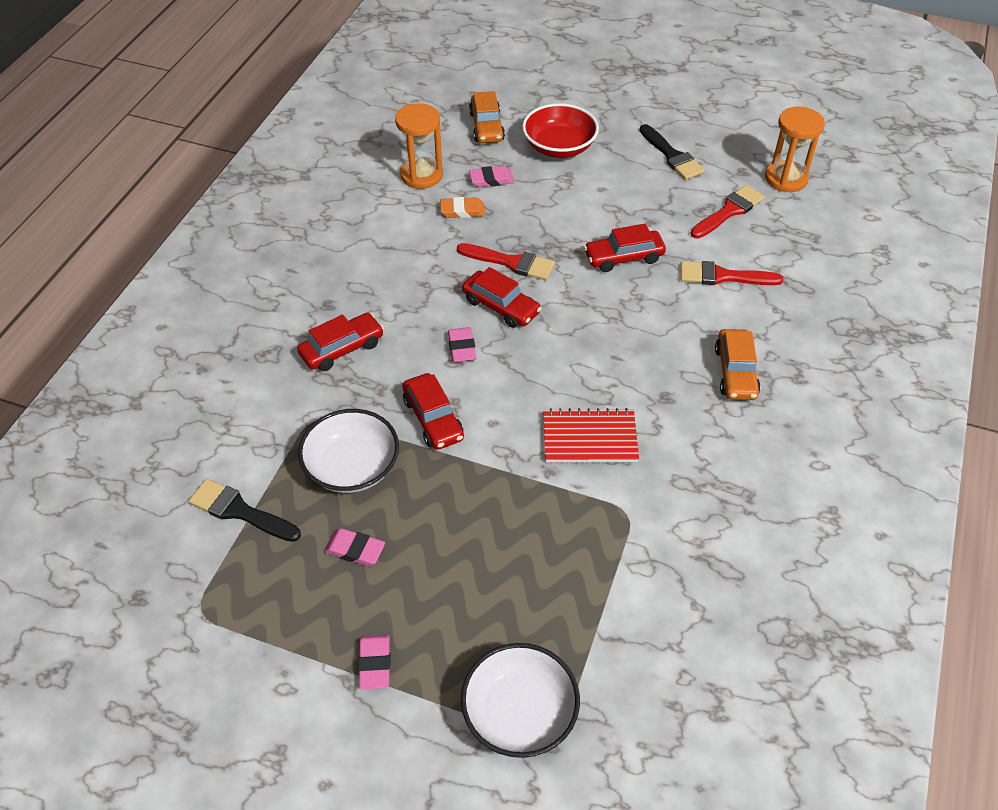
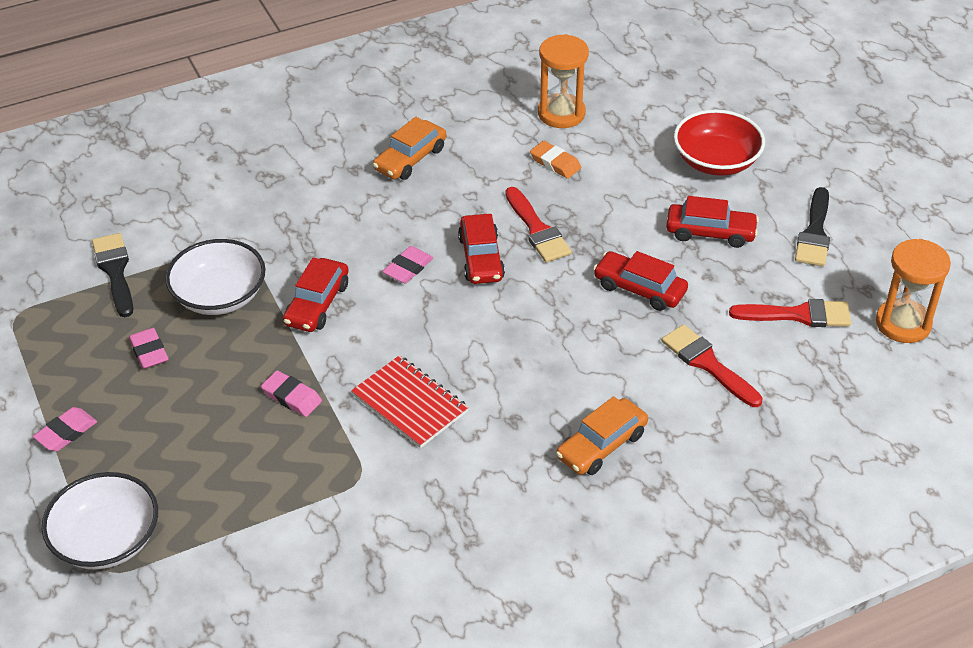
camera: 45 degrees right, 5 degrees down
(342, 349) = (322, 208): red car -> red car (710, 232)
(486, 126) = (674, 105): orange car -> orange car (410, 159)
(491, 180) = (615, 152): pink eraser -> pink eraser (292, 397)

